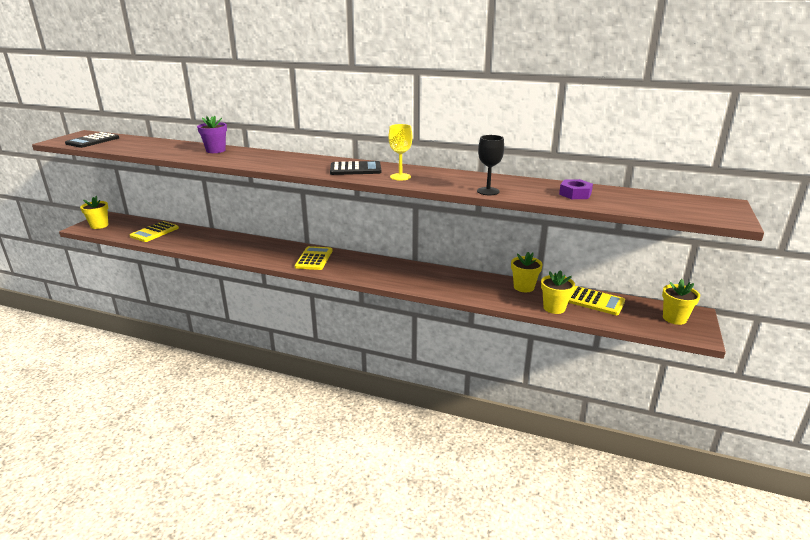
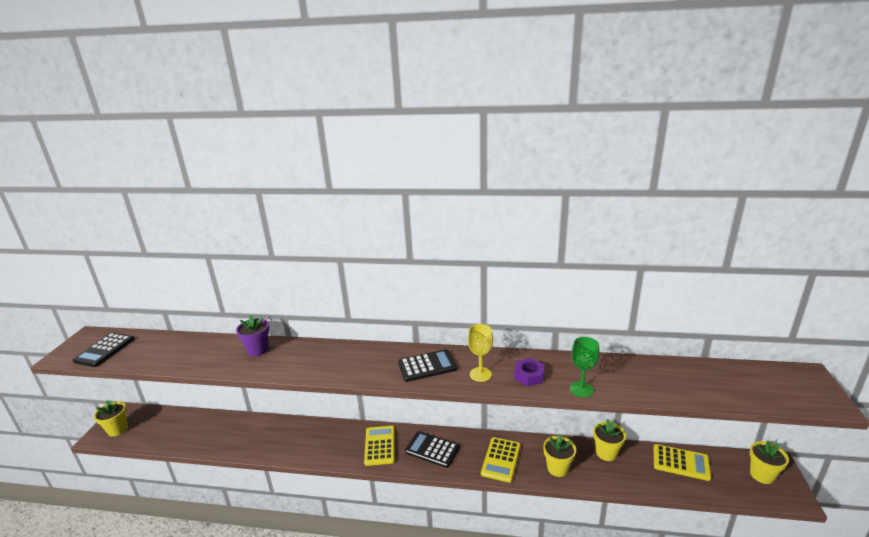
camera: 10 degrees left, 0 degrees up
(154, 232) = (187, 430): yellow calculator -> yellow calculator (501, 459)
(360, 266) = (432, 449): none -> black calculator
(488, 191) = (581, 389): black goblet -> green goblet
(554, 308) = (648, 481): yellow flower pot -> yellow flower pot (557, 468)
(575, 194) = (666, 380): purple nut -> purple nut (529, 376)

